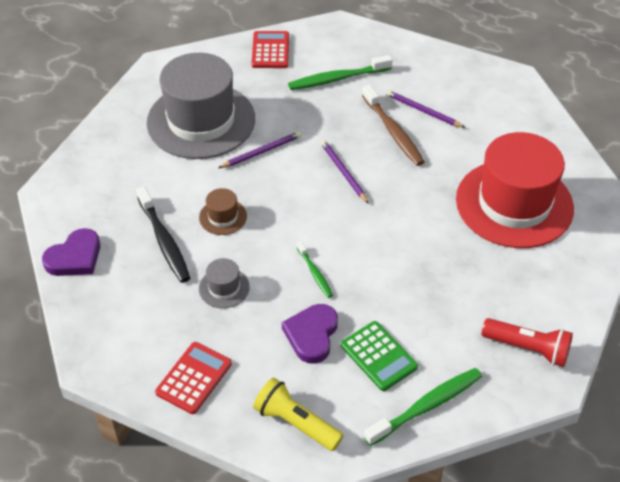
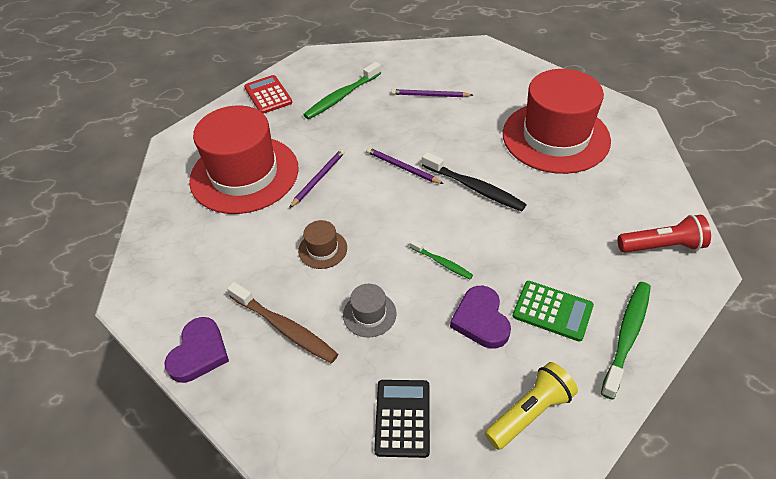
camera: 25 degrees left, 0 degrees up
(164, 241) = (281, 295): black toothbrush -> black toothbrush (474, 188)
(194, 378) = (402, 418): red calculator -> black calculator
(201, 121) = (244, 174): grey hat -> red hat
(296, 423) = (530, 412): yellow flashlight -> yellow flashlight turned 135 degrees clockwise
(393, 131) = (418, 120): brown toothbrush -> brown toothbrush (285, 328)

